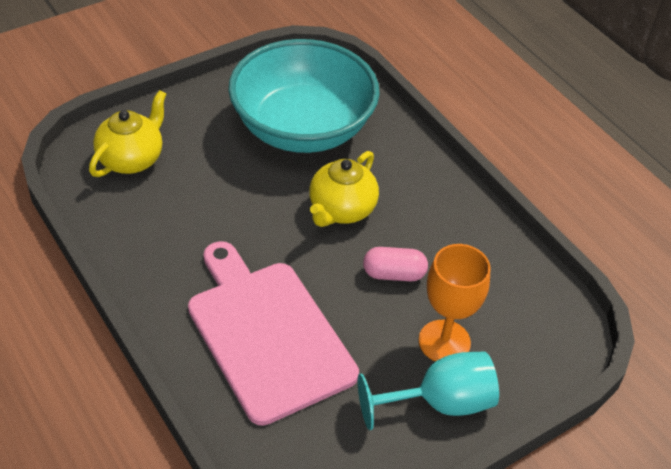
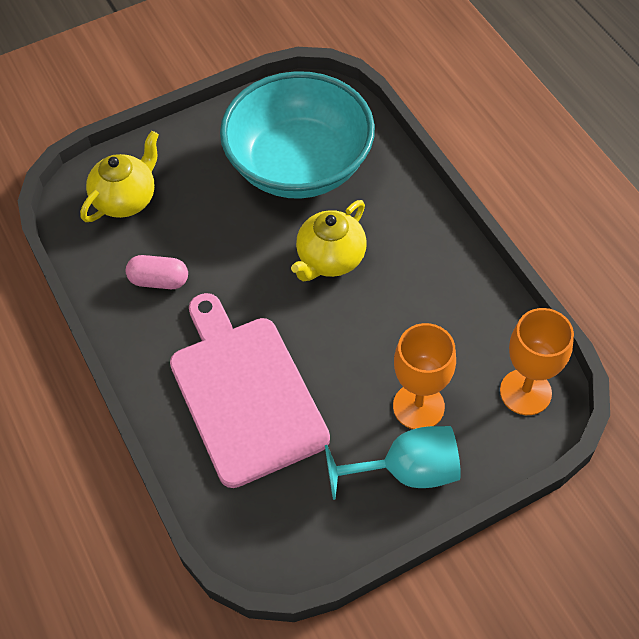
camera: 10 degrees right, 10 degrees up
(394, 274) = (376, 331): pink capsule -> pink capsule (159, 280)
(547, 325) = (525, 392): none -> orange goblet

